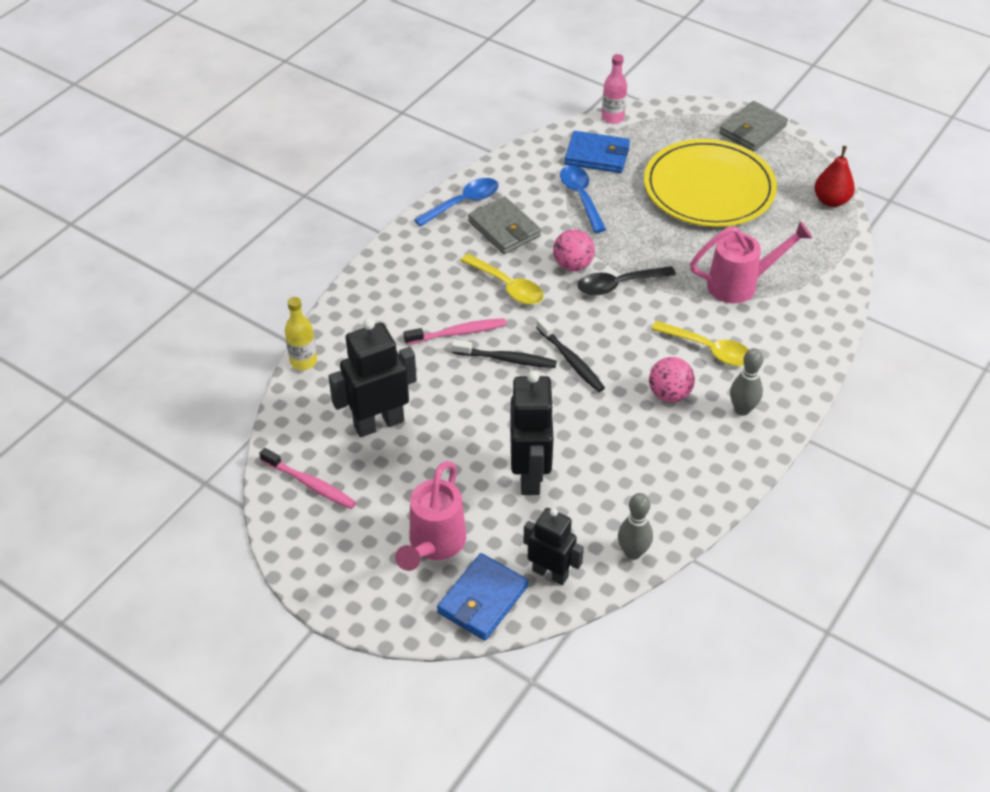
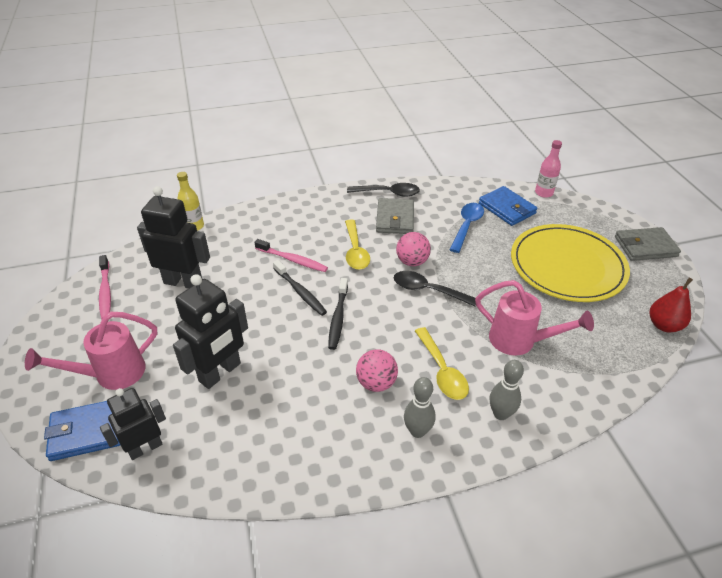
camera: 40 degrees right, 5 degrees down
(463, 203) = (388, 193): blue spoon -> black spoon
(550, 573) = (145, 448): black robot -> black robot turned 105 degrees counterclockwise
(633, 552) = (212, 477): grey bowling pin -> grey bowling pin (500, 414)

